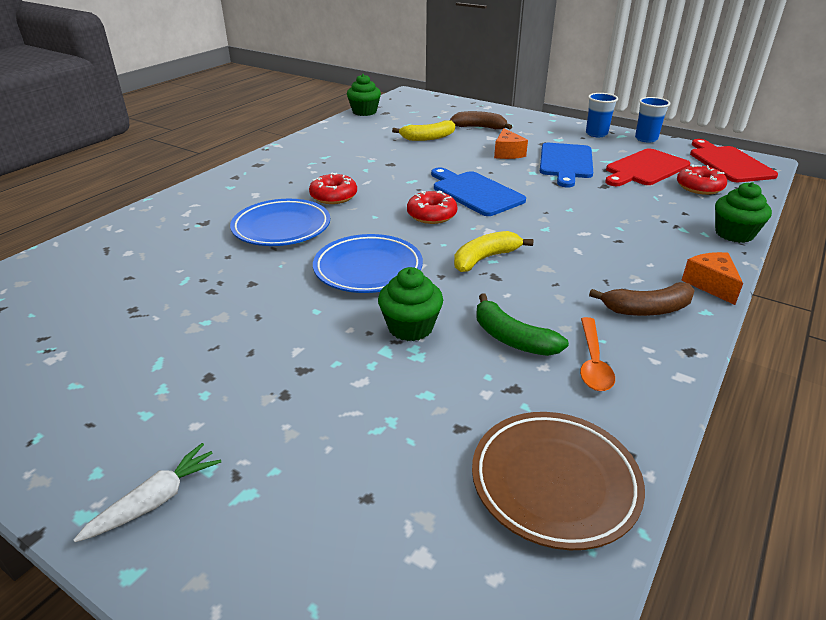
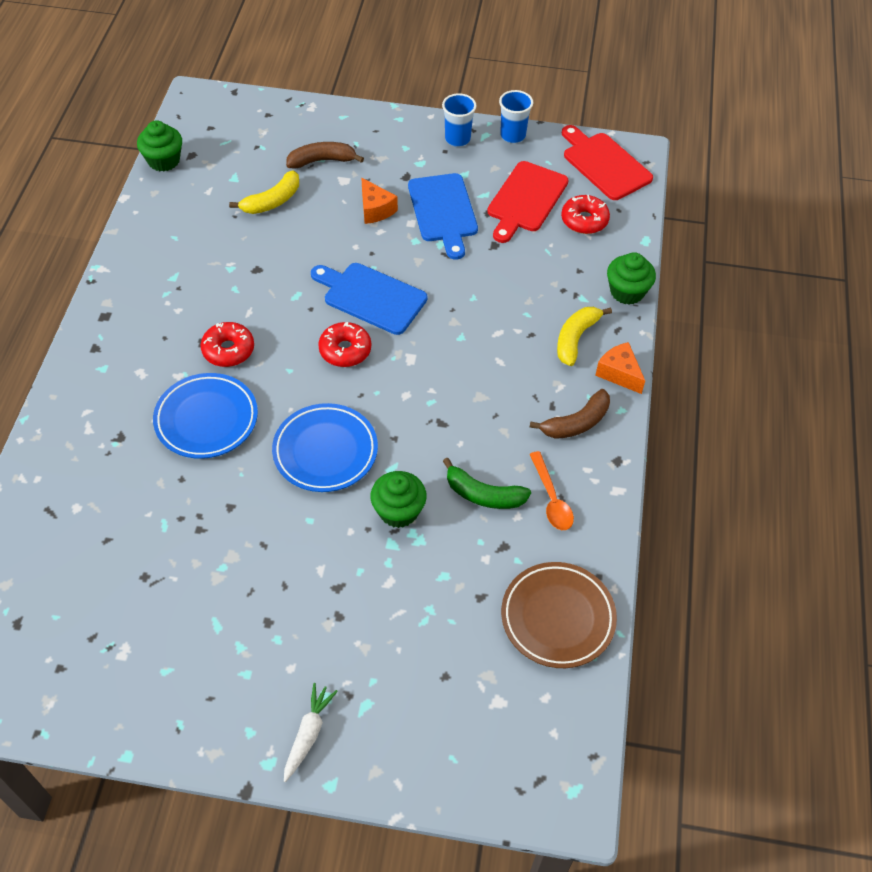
camera: 25 degrees left, 20 degrees up
(485, 258) = (423, 401): yellow banana -> yellow banana (575, 338)

